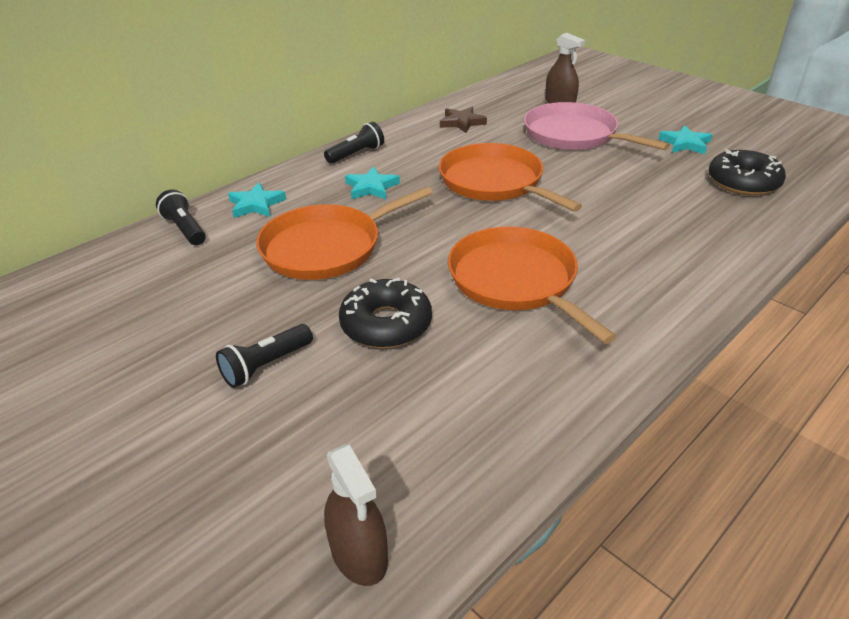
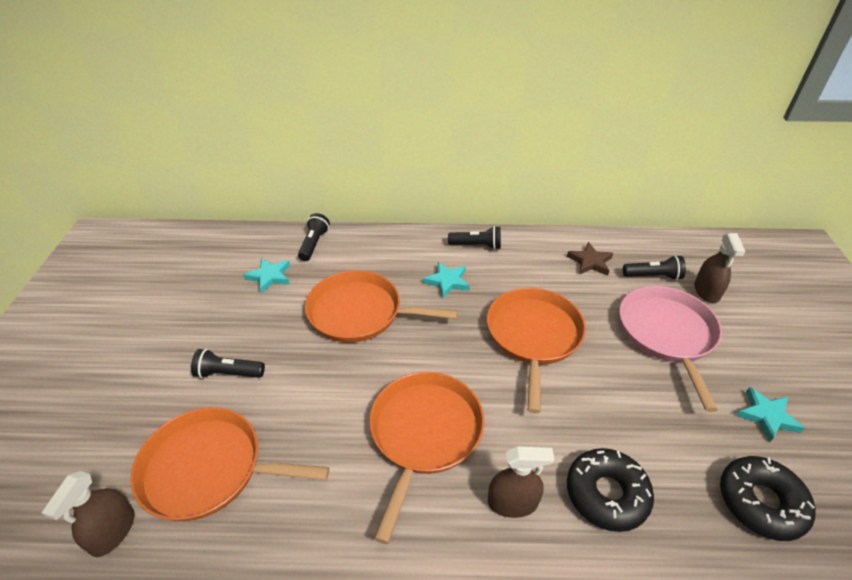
camera: 45 degrees right, 5 degrees up
(256, 204) = (368, 250): turquoise star -> turquoise star (269, 277)
(375, 435) = (209, 469): none -> orange pan
(386, 324) = (312, 398): black donut -> black donut (606, 494)
(516, 110) = (653, 276): none -> black flashlight
(634, 273) = (512, 502): none -> brown spray bottle

